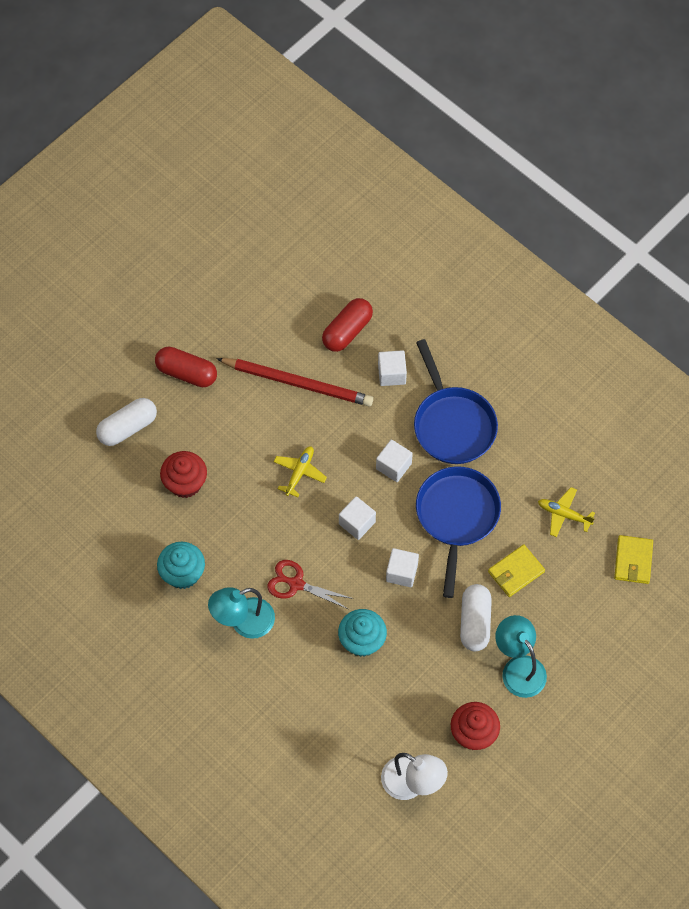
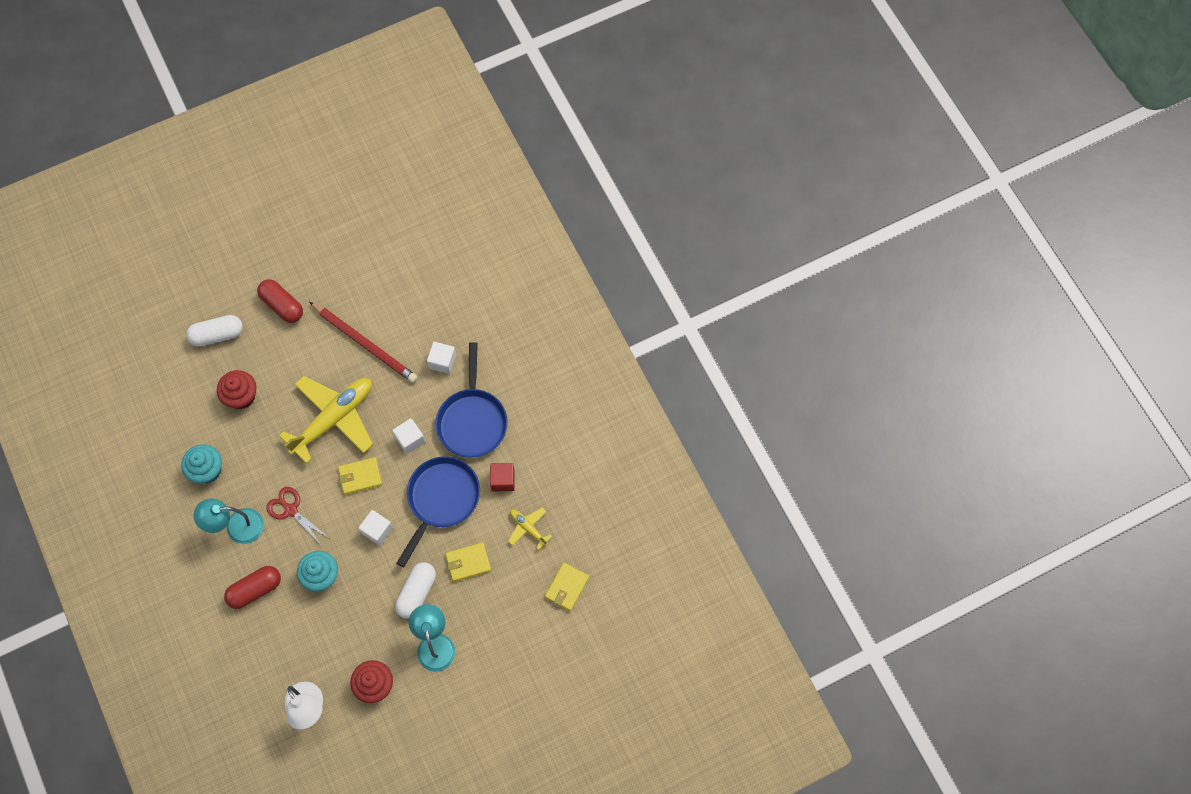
camera: 20 degrees right, 5 degrees up
(299, 472) = (334, 418): yellow plane -> yellow plane, size x2.17
(347, 331) = (423, 313): red capsule -> red capsule (255, 589)
(357, 523) = (360, 476): white cube -> yellow wallet
(514, 474) = (503, 480): none -> red cube

